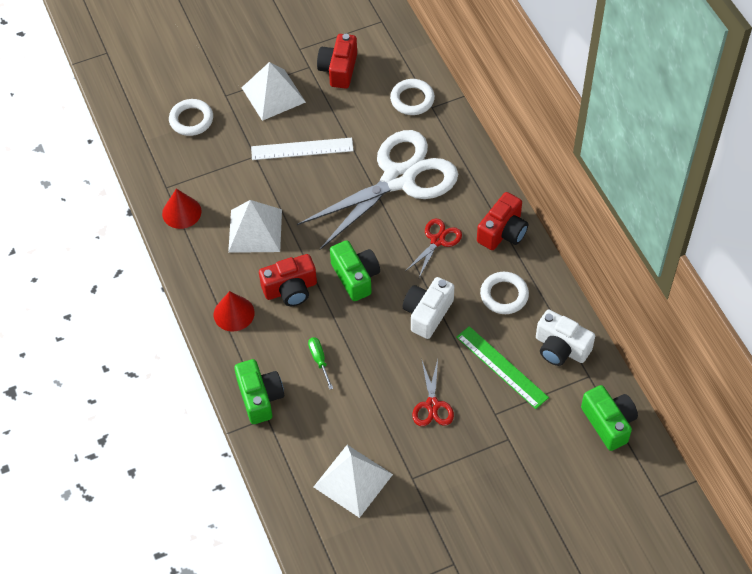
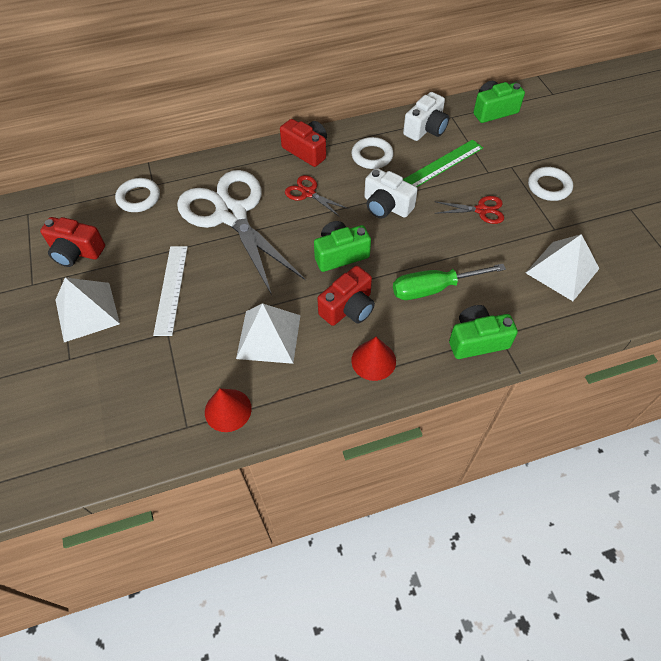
camera: 85 degrees left, 0 degrees up
(191, 120) = (92, 396): white ring -> white ring (549, 187)
(290, 289) = (348, 308): red camera -> red camera turned 60 degrees clockwise
(319, 360) = (434, 288): green screwdriver -> green screwdriver, size x1.93

